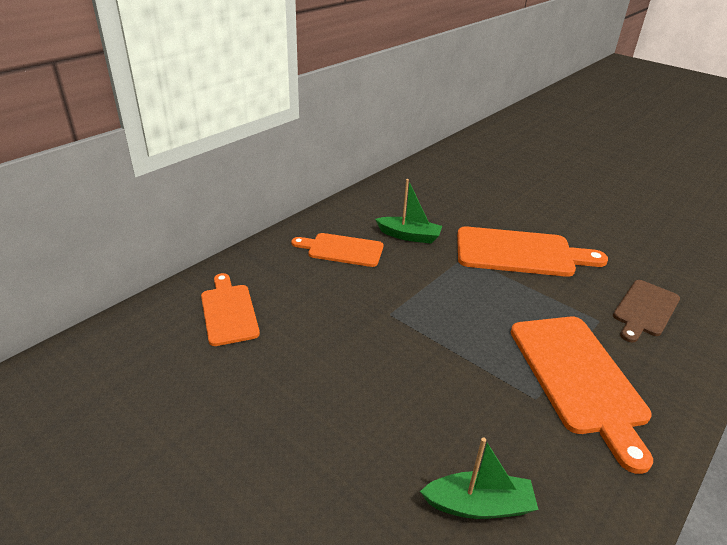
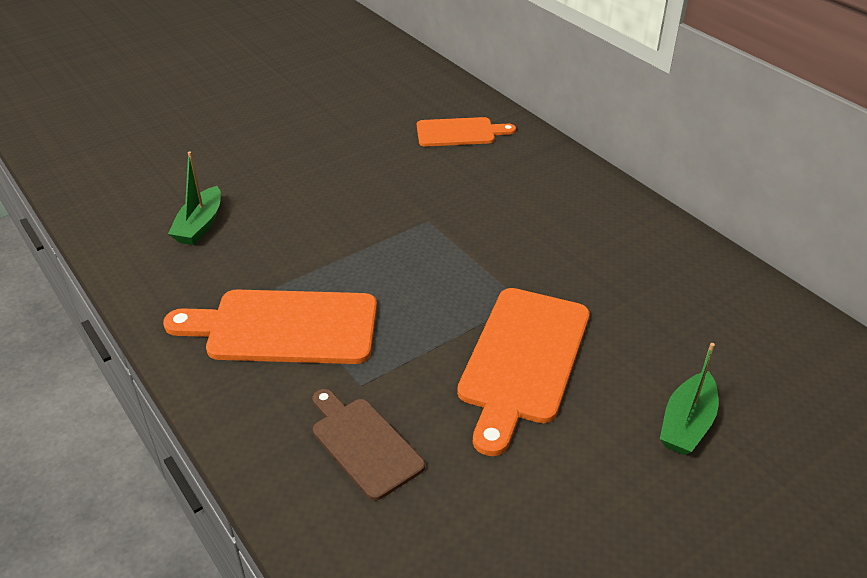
camera: 105 degrees right, 5 degrees up
(342, 250) = (552, 206): orange cutting board -> none
(409, 236) = (578, 263): green boat -> green boat (687, 424)

